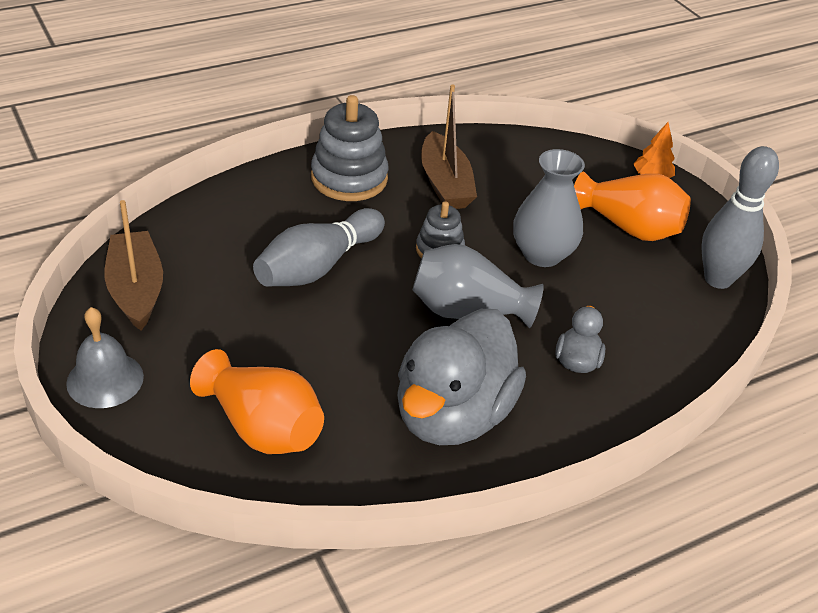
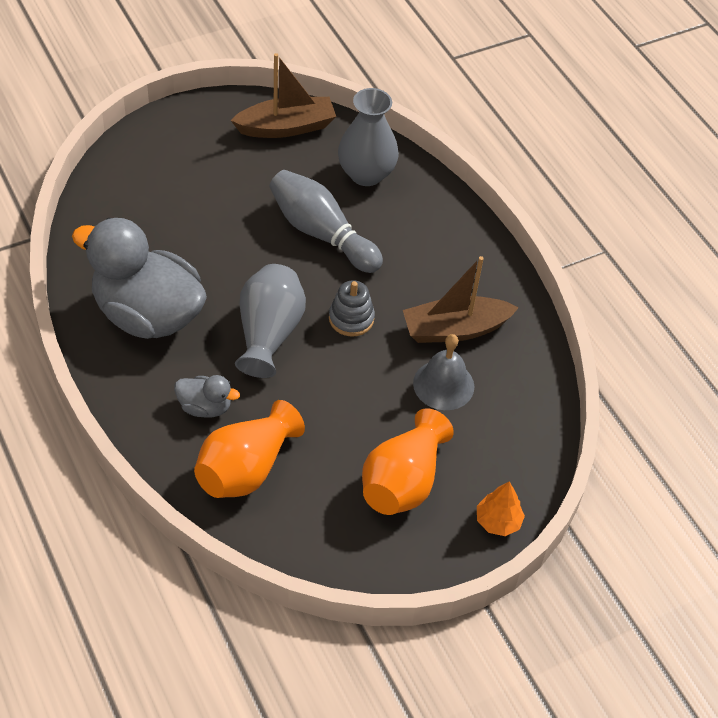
camera: 90 degrees right, 10 degrees up
(105, 379) = (191, 120): grey bell -> grey bell (443, 384)
(262, 427) = (141, 203): orange vase -> orange vase (246, 469)
(349, 178) = (452, 255): grey stacking toy -> none
(542, 254) = (351, 399): grey vase -> grey vase (366, 174)
(718, 279) = (324, 550): grey bowling pin -> none

